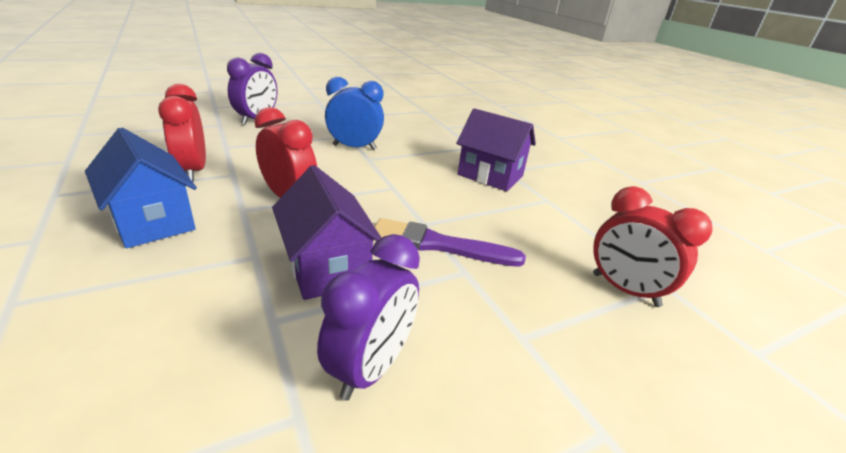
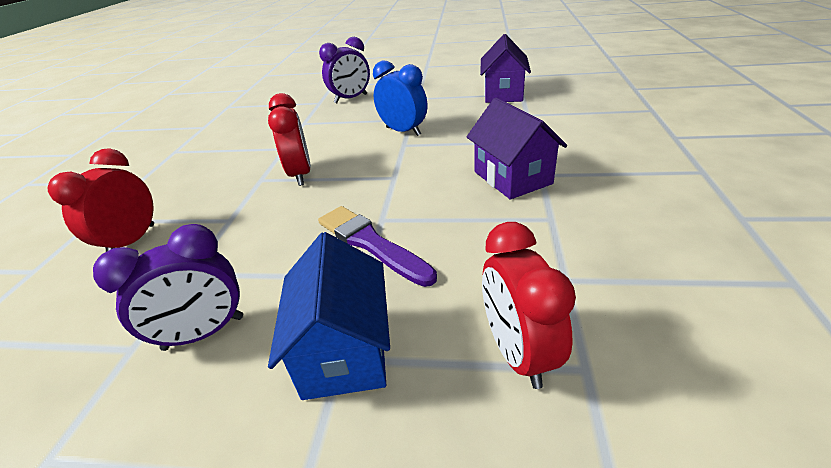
camera: 40 degrees right, 5 degrees up
(153, 221) = (202, 179): blue house -> blue house (345, 351)
(193, 171) = (262, 142): red clock -> red clock (132, 242)
(327, 267) = (264, 241): purple house -> purple house (503, 94)

